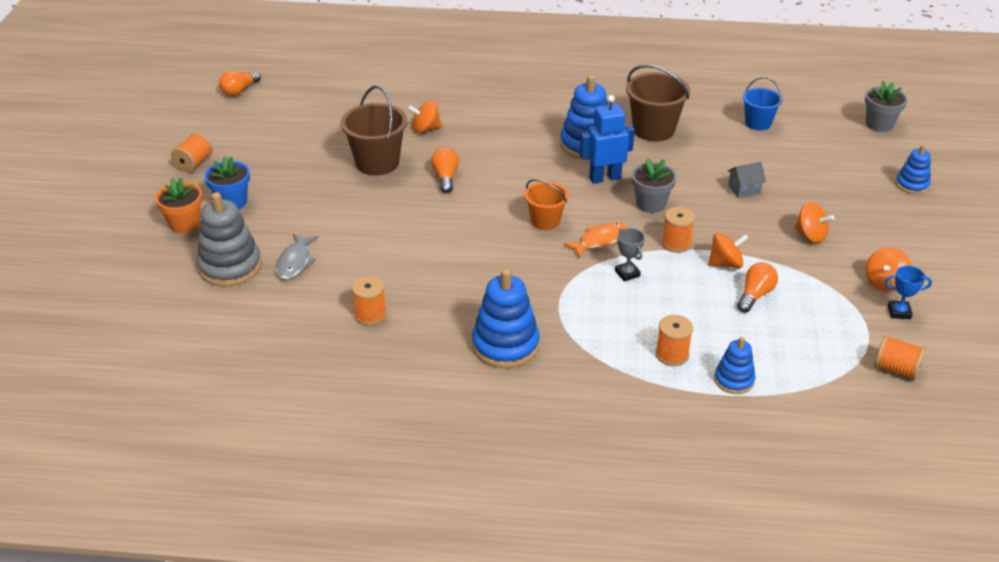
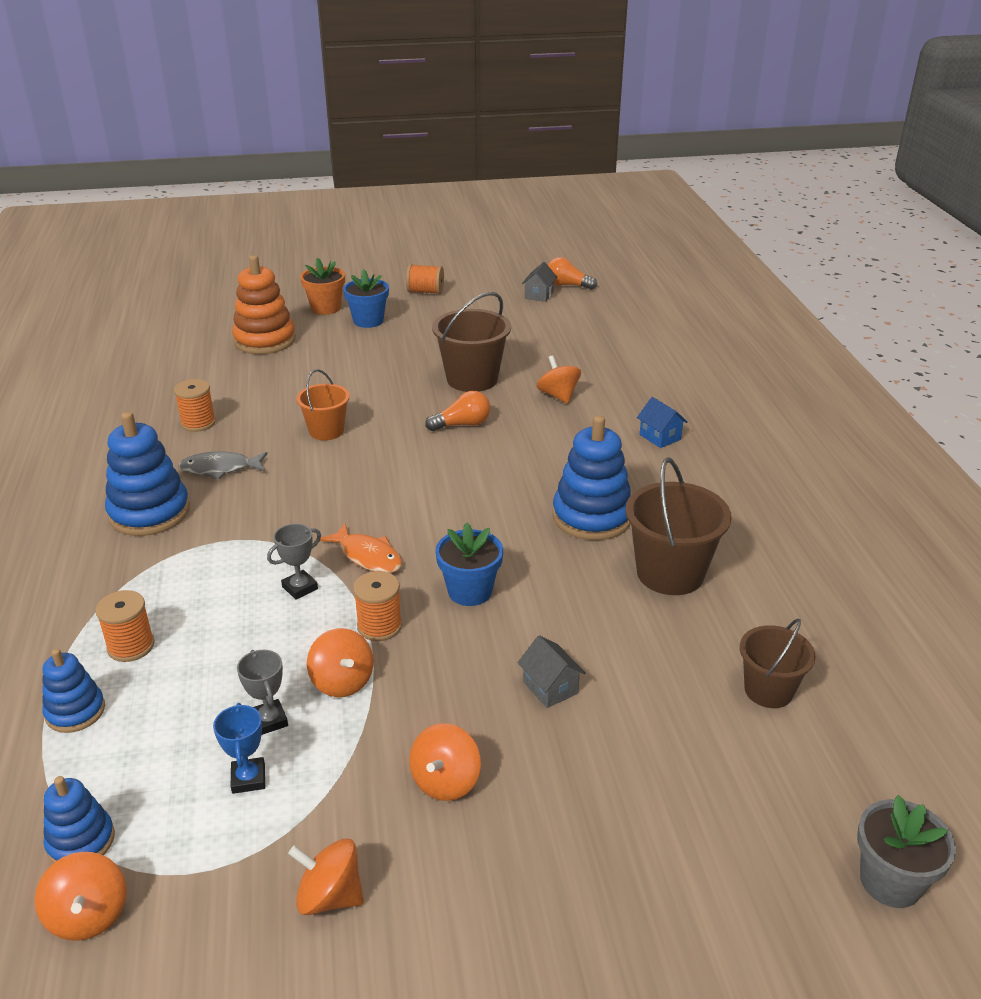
camera: 75 degrees right, 5 degrees down
(230, 267) = (265, 340): grey stacking toy -> orange stacking toy
(248, 107) = (539, 295): none -> grey house
(295, 262) = (278, 369): grey fish -> grey fish (220, 469)
(503, 100) = (660, 437): none -> blue house
(545, 221) = (397, 507): orange bucket -> orange bucket (326, 431)
(605, 178) = (517, 542): blue robot -> none
(650, 204) = (470, 591): grey flower pot -> blue flower pot
(755, 295) = (269, 720): orange light bulb -> grey trophy
(758, 123) = (768, 690): blue bucket -> brown bucket
(896, 369) = (88, 915): orange spool -> orange spinning top
(899, 312) = (244, 920): blue trophy -> blue trophy (248, 779)
(912, 185) = (680, 945): blue stacking toy -> blue stacking toy (81, 841)

